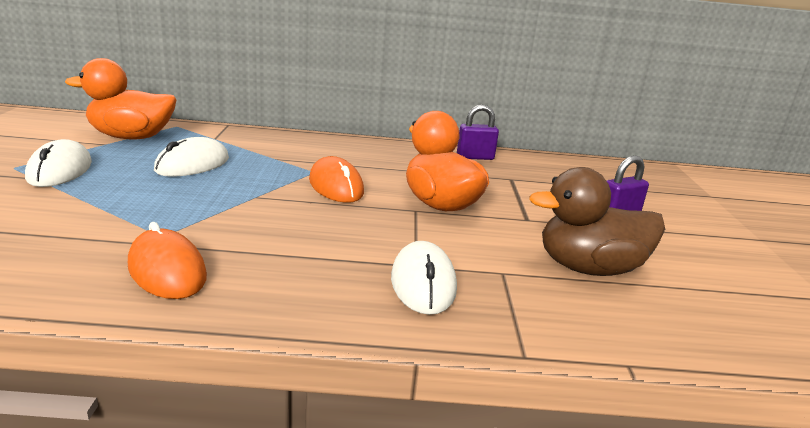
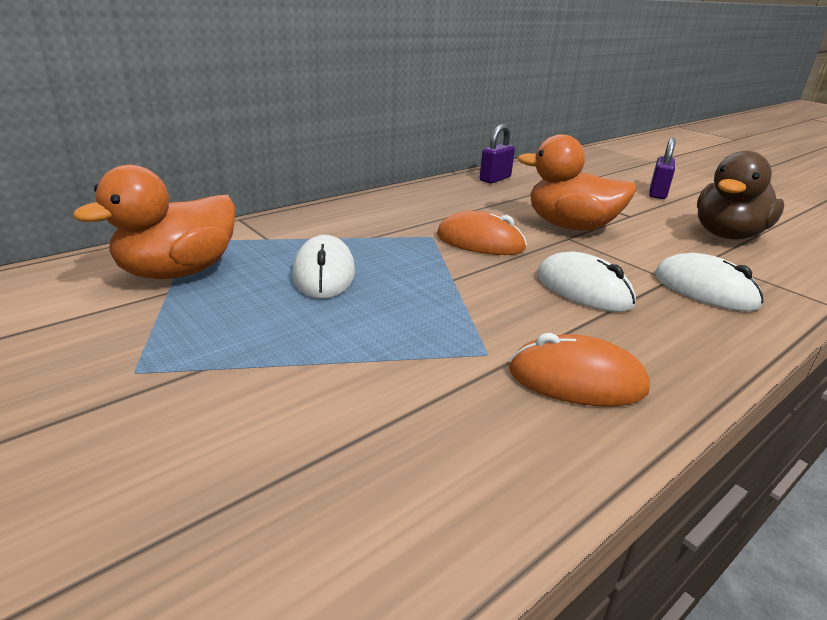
camera: 40 degrees left, 5 degrees up
(60, 170) = (208, 345): white mouse -> white mouse (583, 290)

